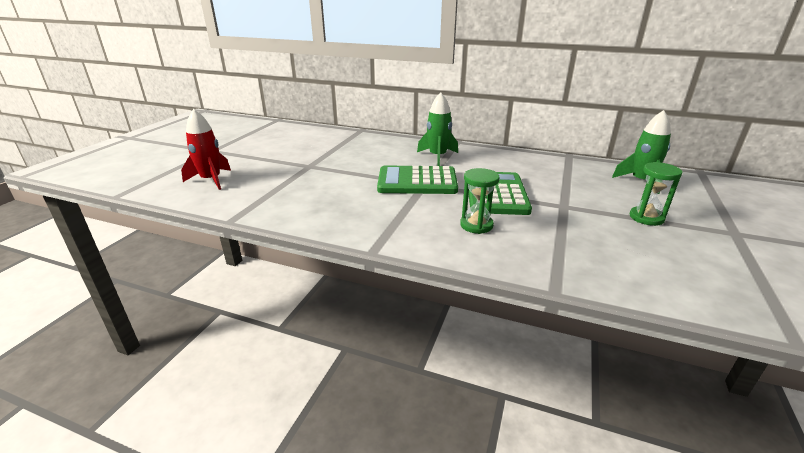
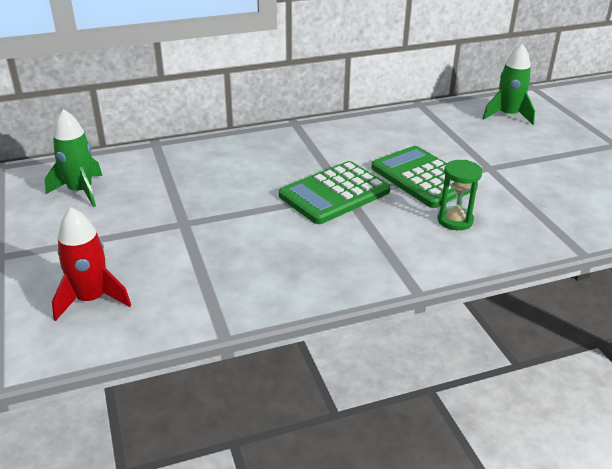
camera: 40 degrees left, 5 degrees up
(437, 156) = (305, 152): green rocket -> green rocket (80, 191)
(646, 218) = (554, 154): green hourglass -> none

